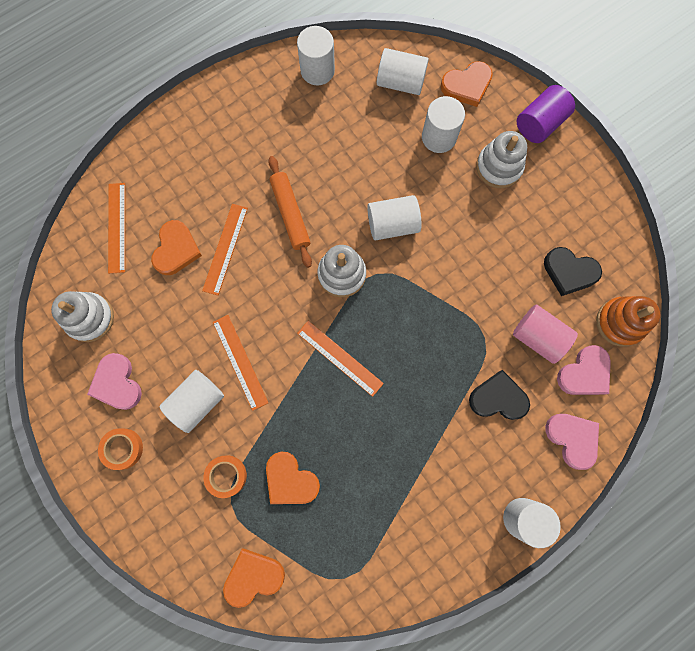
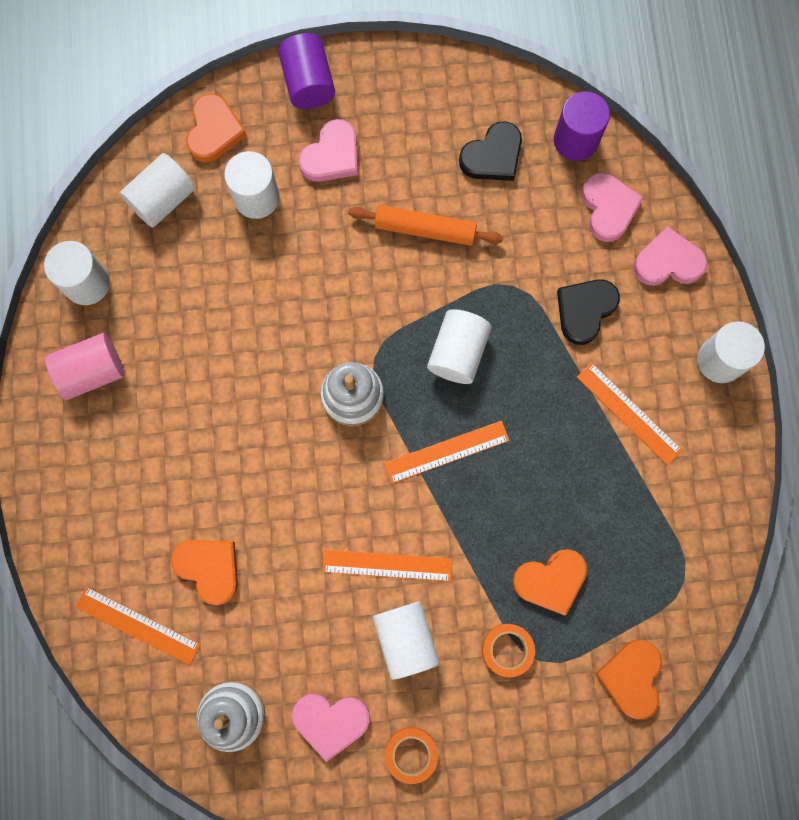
camera: 60 degrees left, 0 degrees up
(225, 249) = (243, 510): orange ruler -> orange ruler (629, 413)
(290, 214) = (246, 413): orange rolling pin -> orange rolling pin (425, 229)
(392, 224) = (328, 307): white cylinder -> white cylinder (458, 352)
(499, 167) = (332, 155): white stacking toy -> pink heart
(538, 337) = (544, 230): pink cylinder -> pink cylinder (92, 372)
(620, 322) = (575, 140): orange stacking toy -> purple cylinder

